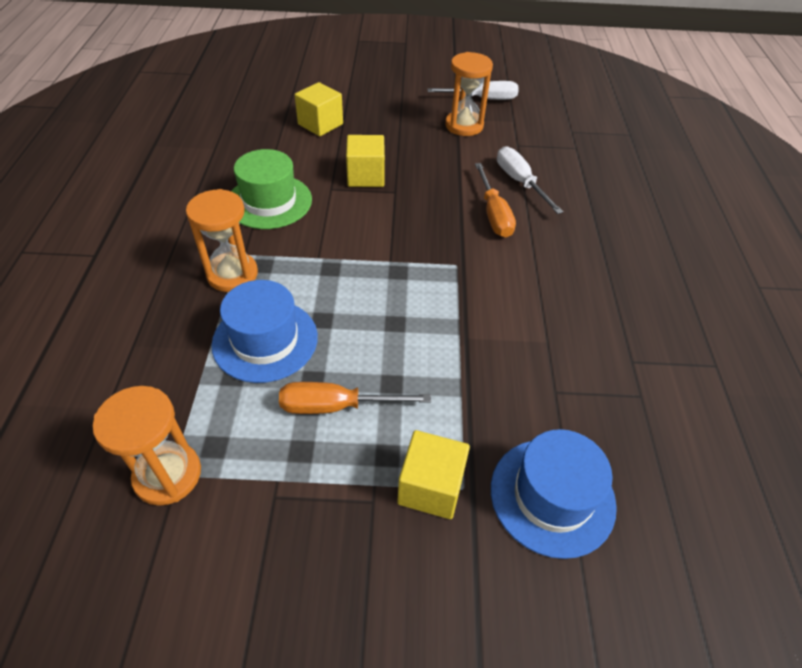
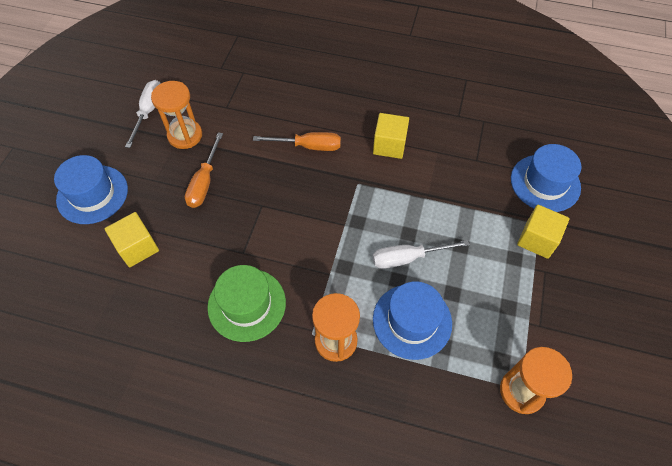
camera: 75 degrees left, 10 degrees up
(337, 406) = (476, 281): orange screwdriver -> orange screwdriver (204, 182)
(366, 176) = (234, 223): yellow cube -> yellow cube (389, 145)
(371, 89) = (92, 194): none -> blue hat
(520, 182) = (275, 119): white screwdriver -> white screwdriver (408, 258)

